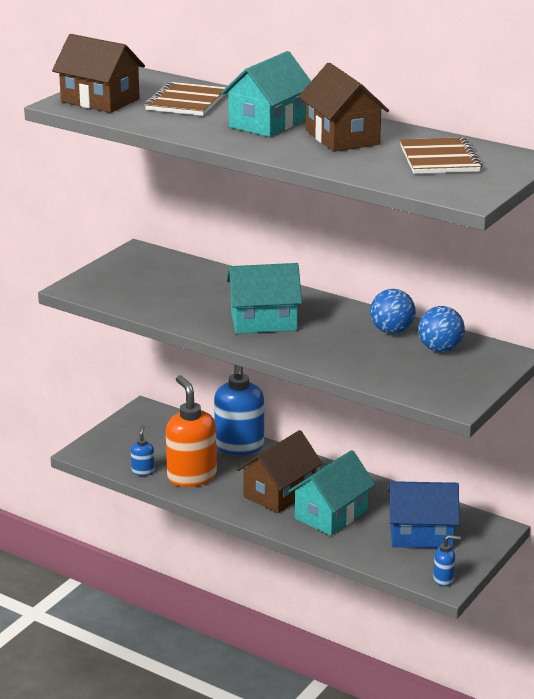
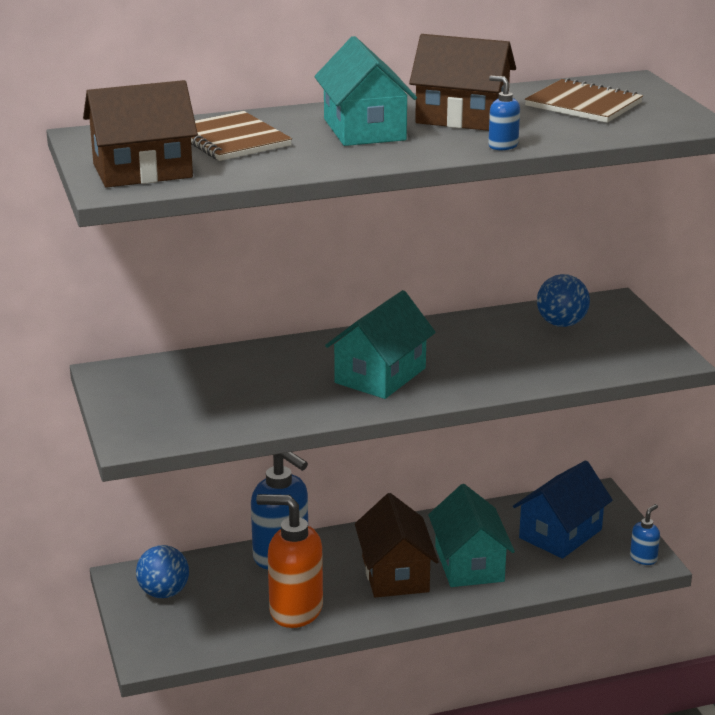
camera: 50 degrees left, 0 degrees up
(143, 471) = (242, 635): blue soap dispenser -> blue soap dispenser (502, 146)
(392, 331) = (495, 329): blue ball -> blue ball (164, 593)

